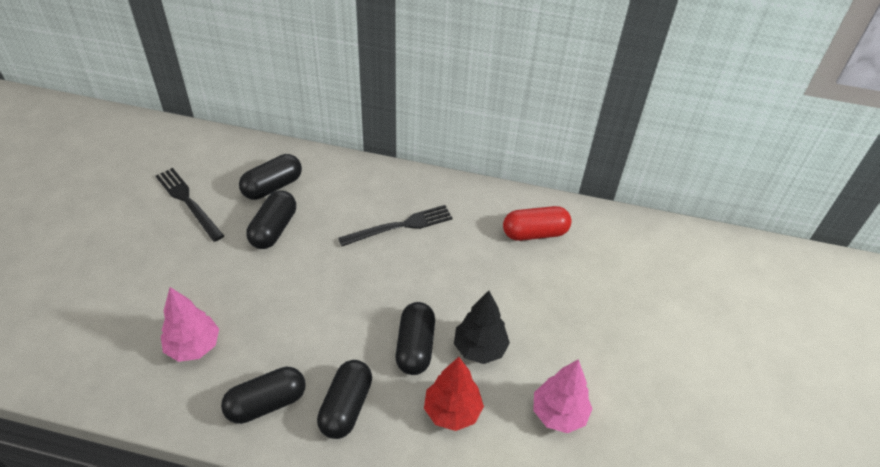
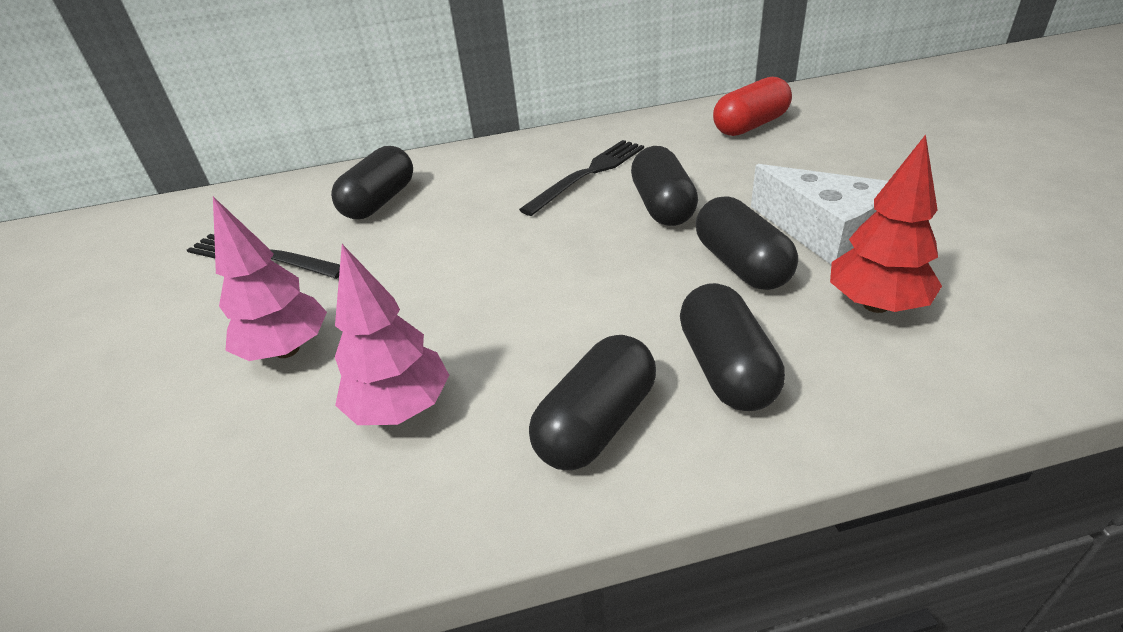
camera: 20 degrees left, 10 degrees down
(274, 229) = (418, 236): black capsule -> black capsule (662, 206)
(479, 348) = (822, 233): black tree -> white cheese
(559, 414) = (1001, 248): pink tree -> pink tree (287, 350)

